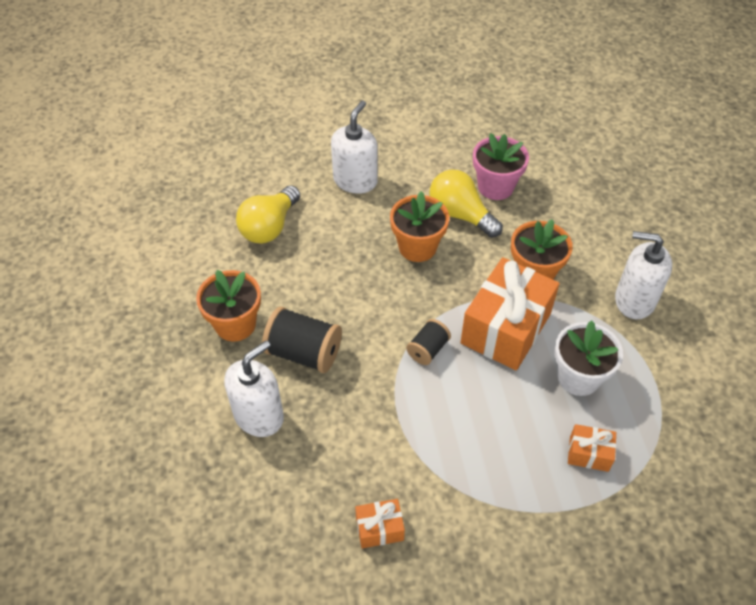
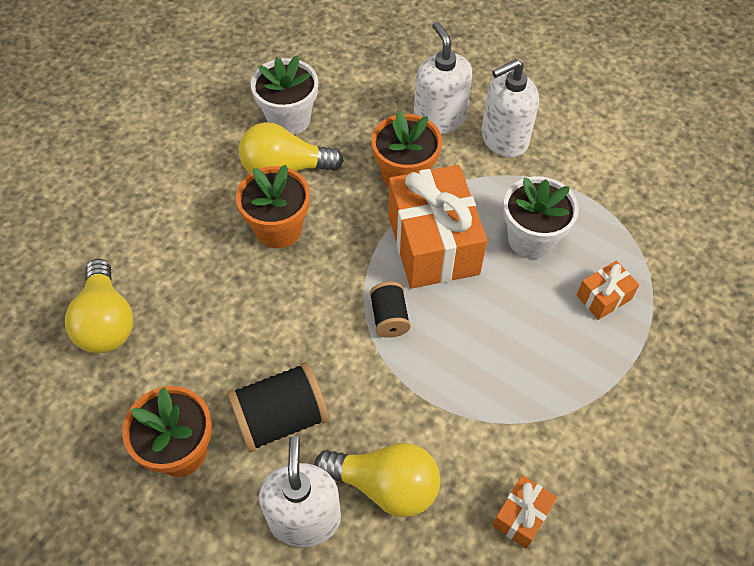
camera: 45 degrees left, 5 degrees up
(320, 438) = (385, 485): none -> yellow light bulb
(355, 180) = (147, 208): white soap dispenser -> white soap dispenser (439, 118)
(495, 187) = (289, 119): pink flower pot -> white flower pot

